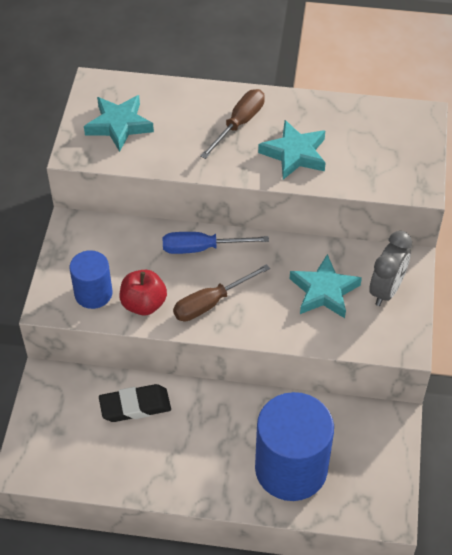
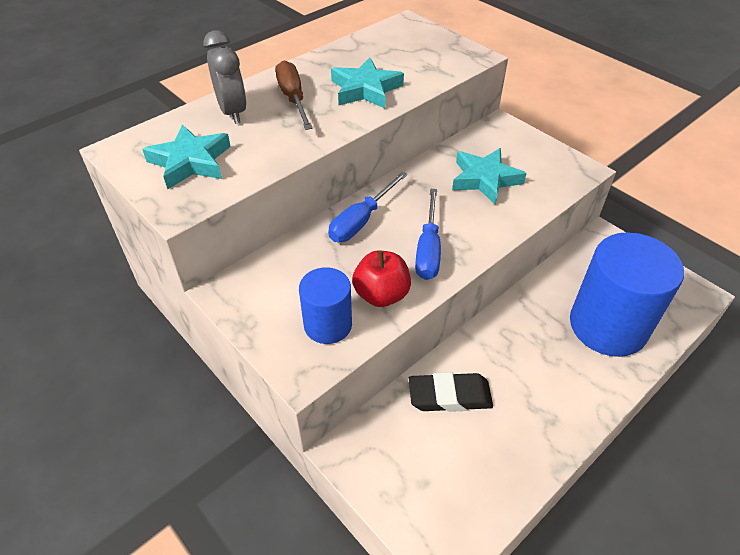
camera: 50 degrees left, 5 degrees down
(135, 406) = (449, 396): black eraser -> black eraser turned 60 degrees clockwise
(210, 303) = (428, 249): brown screwdriver -> blue screwdriver
(386, 290) = (516, 149): grey clock -> grey clock (232, 112)

